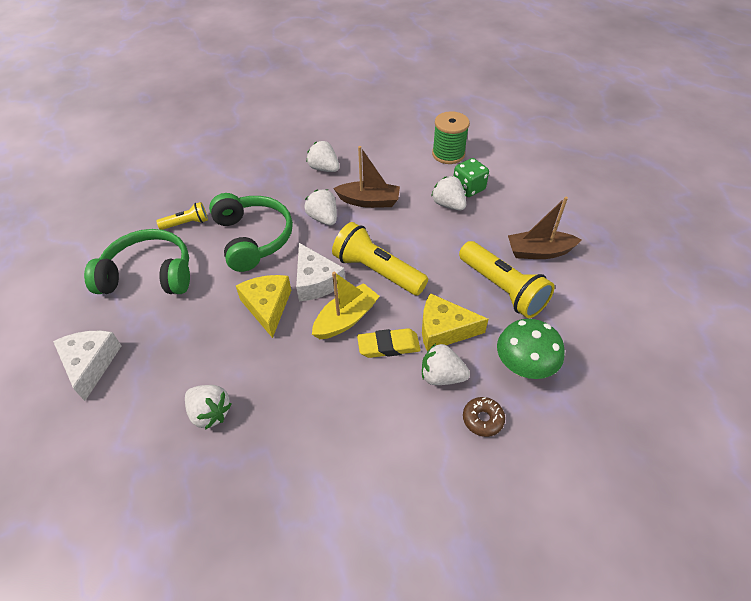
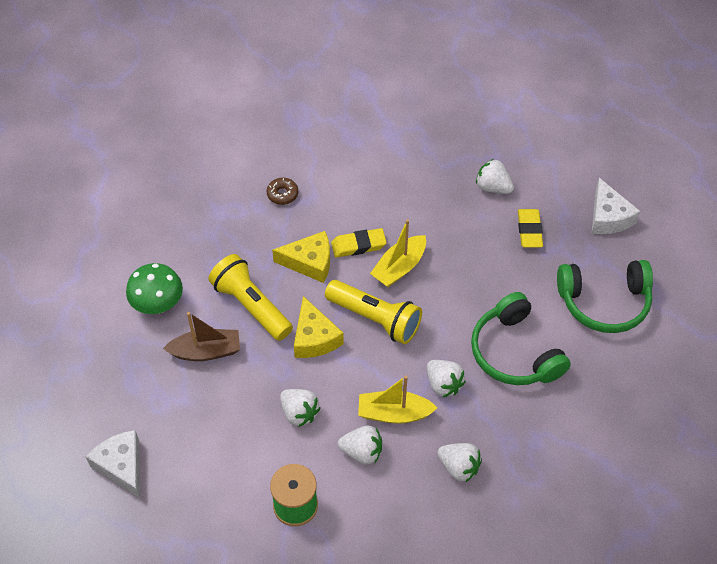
camera: 175 degrees right, 5 degrees up
(186, 223) = (596, 368): yellow flashlight -> none
(189, 352) = (529, 230): none -> yellow eraser
(267, 307) = (475, 275): yellow cheese -> yellow cheese (314, 338)
(316, 281) = (435, 304): white cheese -> white cheese (122, 466)
(369, 201) = (394, 413): brown boat -> yellow boat
(441, 376) = (313, 223): white strawberry -> white strawberry (362, 452)
(468, 188) = (273, 442): green dice -> none
(523, 367) = (244, 234): green mushroom -> green mushroom (158, 305)

